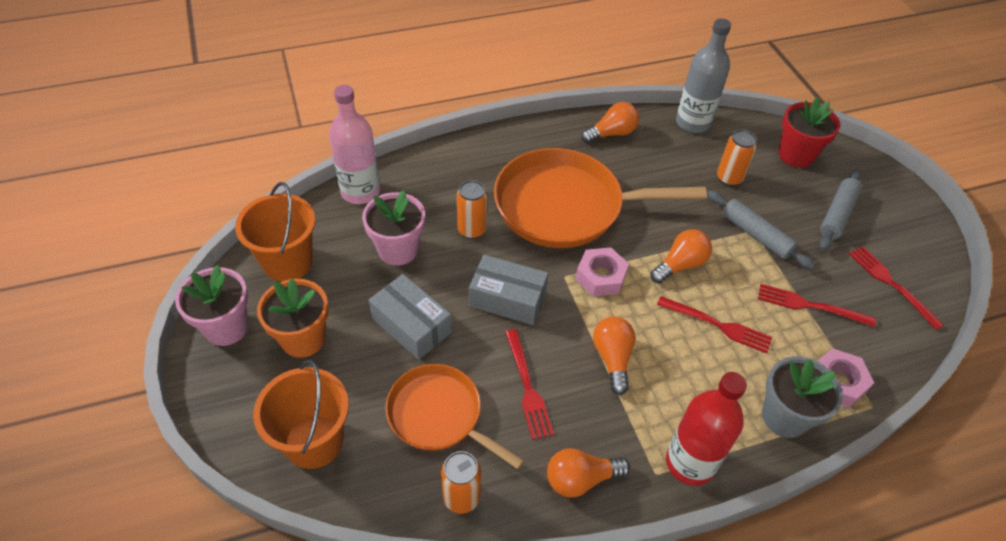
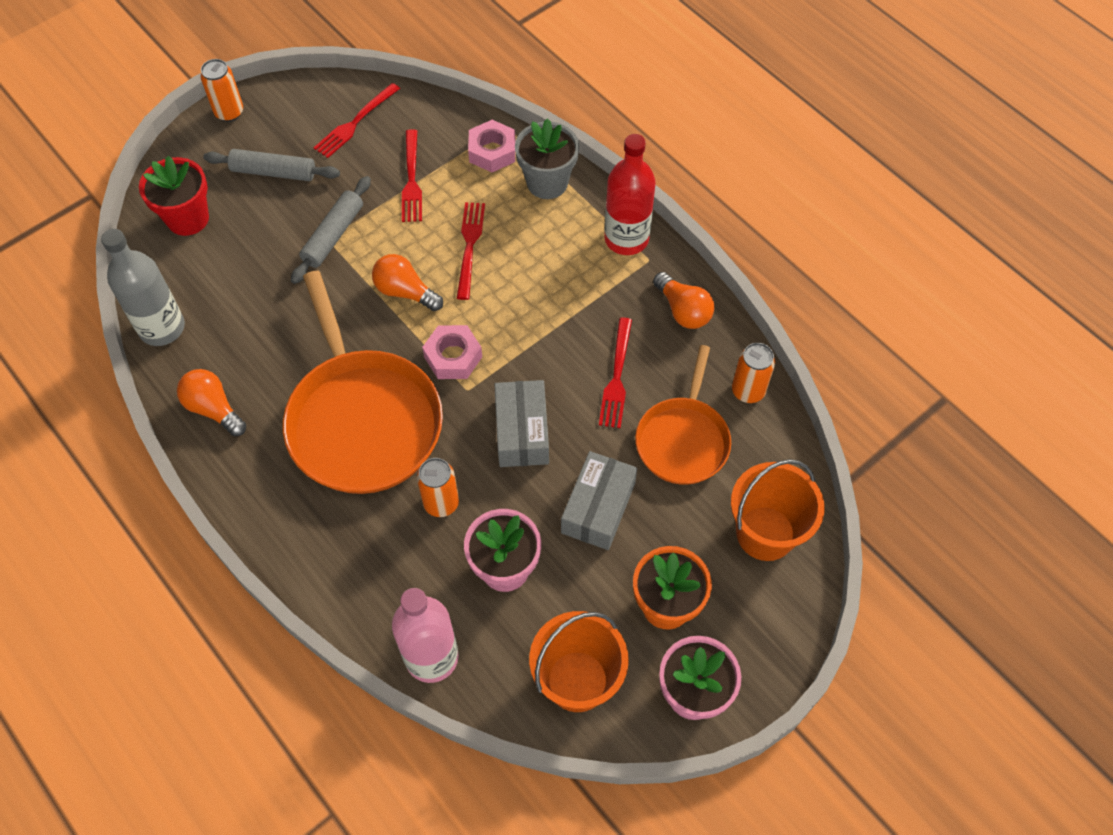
camera: 110 degrees left, 10 degrees up
(528, 388) = (617, 378): red fork -> red fork turned 135 degrees clockwise
(612, 358) = (549, 320): orange light bulb -> none
(729, 178) = (252, 273): orange can -> orange can (229, 112)

